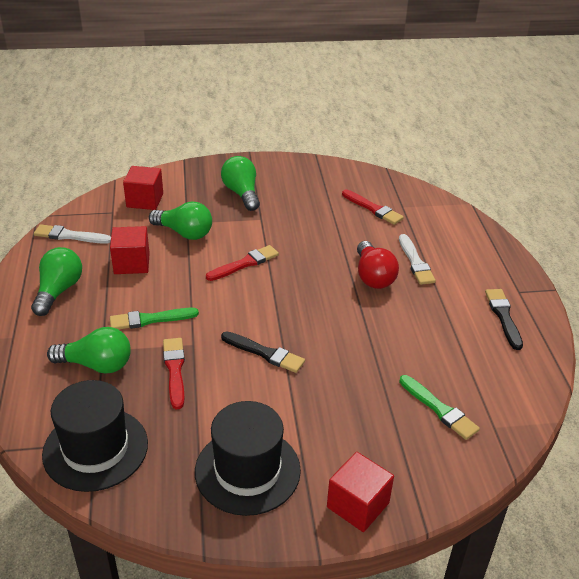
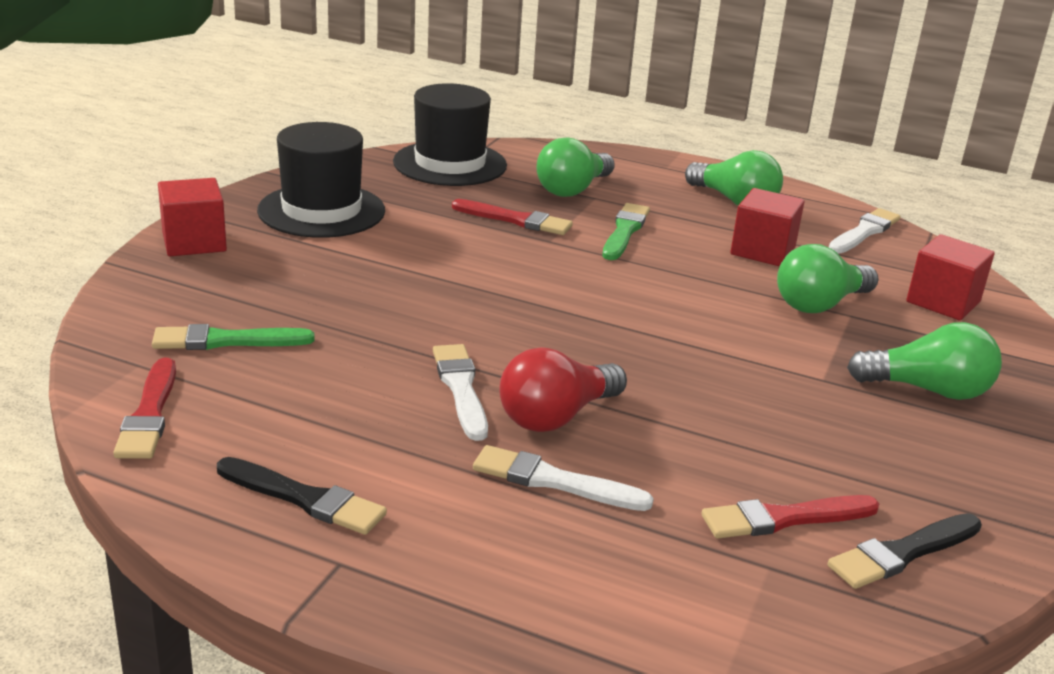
camera: 120 degrees right, 10 degrees down
(245, 263) = (695, 322): red brush -> red brush (149, 414)
(265, 353) = (480, 273): black brush -> black brush (902, 553)
(373, 276) = (556, 417): red light bulb -> red light bulb turned 60 degrees counterclockwise
(384, 310) = (461, 388): none -> white brush

